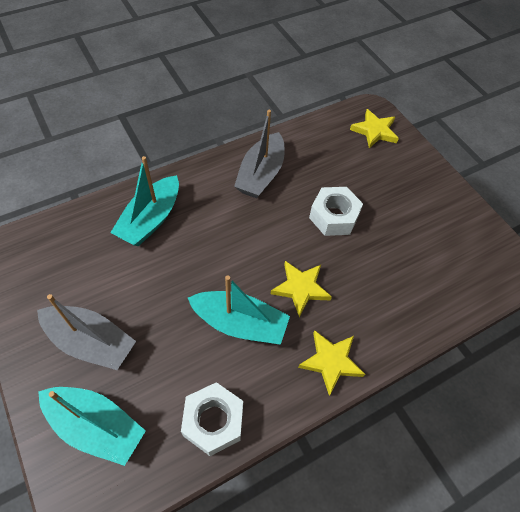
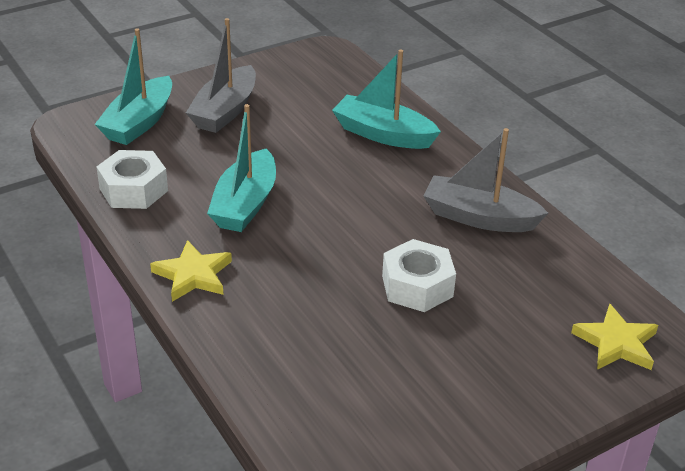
camera: 90 degrees right, 20 degrees down
(301, 288) = (295, 252): yellow star -> none

